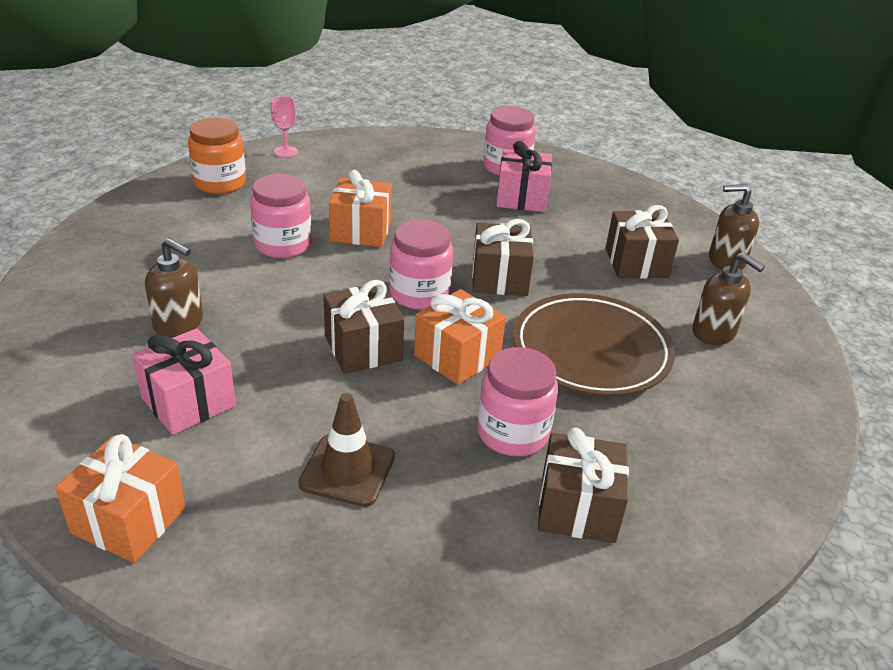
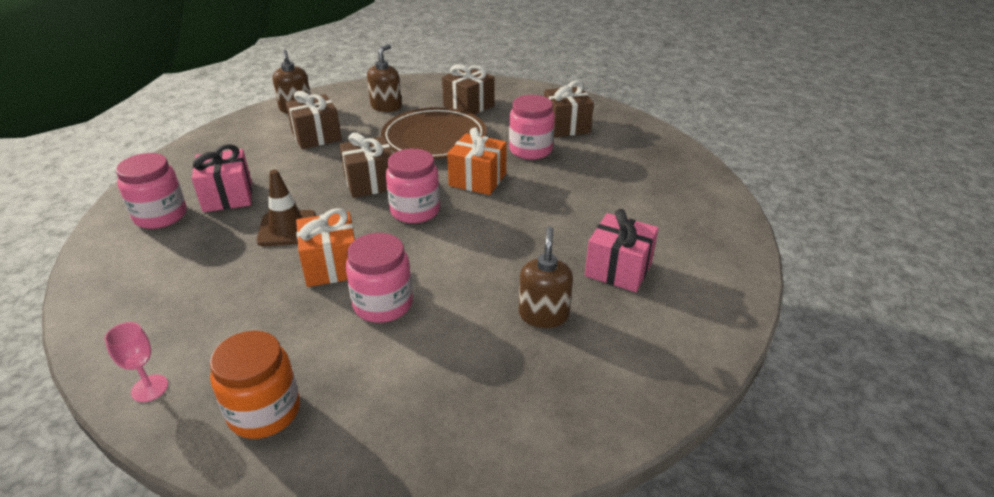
camera: 110 degrees left, 0 degrees up
(129, 520) = (722, 249): orange gift -> none
(347, 470) = (609, 191): brown traffic cone -> brown traffic cone (287, 228)
(363, 348) = (499, 216): brown gift -> brown gift (469, 106)

